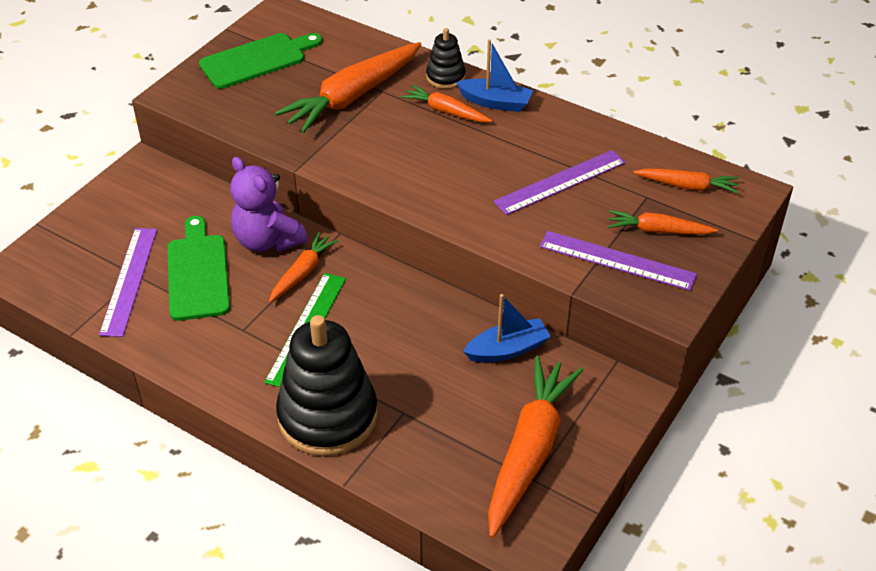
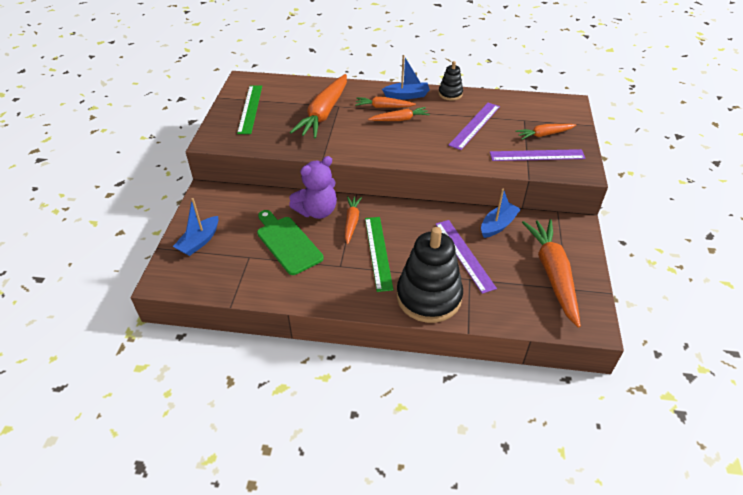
camera: 25 degrees left, 0 degrees up
(91, 233) = (199, 241): none -> blue boat
(129, 280) = (246, 261): purple ruler -> purple ruler (464, 255)
(257, 60) = (250, 109): green cutting board -> green ruler
(267, 241) = (317, 211): purple teddy bear -> purple teddy bear turned 60 degrees counterclockwise
(445, 77) = (369, 90): black stacking toy -> black stacking toy (450, 94)
(687, 186) = (539, 109): orange carrot -> orange carrot (399, 119)

